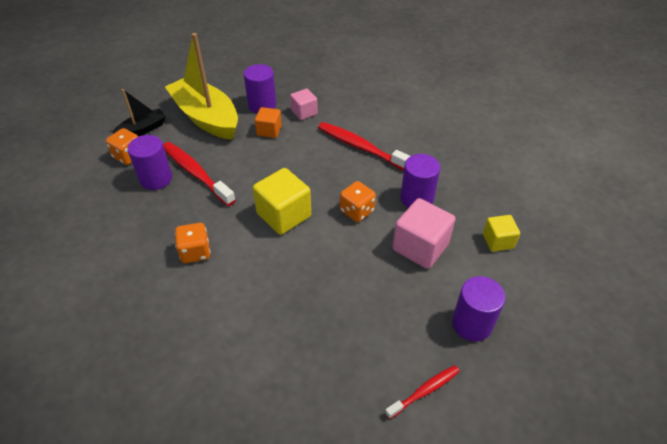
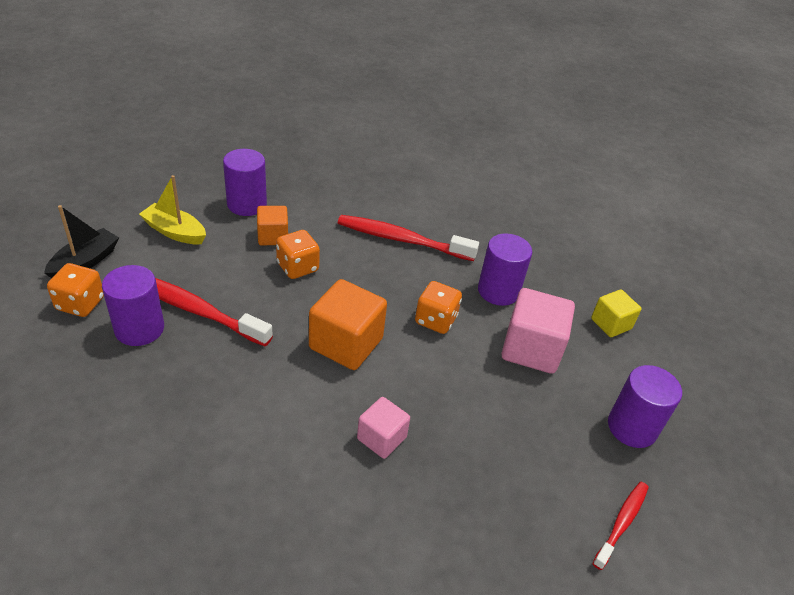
camera: 25 degrees left, 5 degrees down
(195, 252) = (248, 419): orange dice -> orange dice (297, 267)
(206, 117) = (175, 232): yellow boat -> yellow boat, size x0.51
(284, 215) = (346, 343): yellow cube -> orange cube
(304, 112) = (308, 206): pink cube -> pink cube (381, 438)

